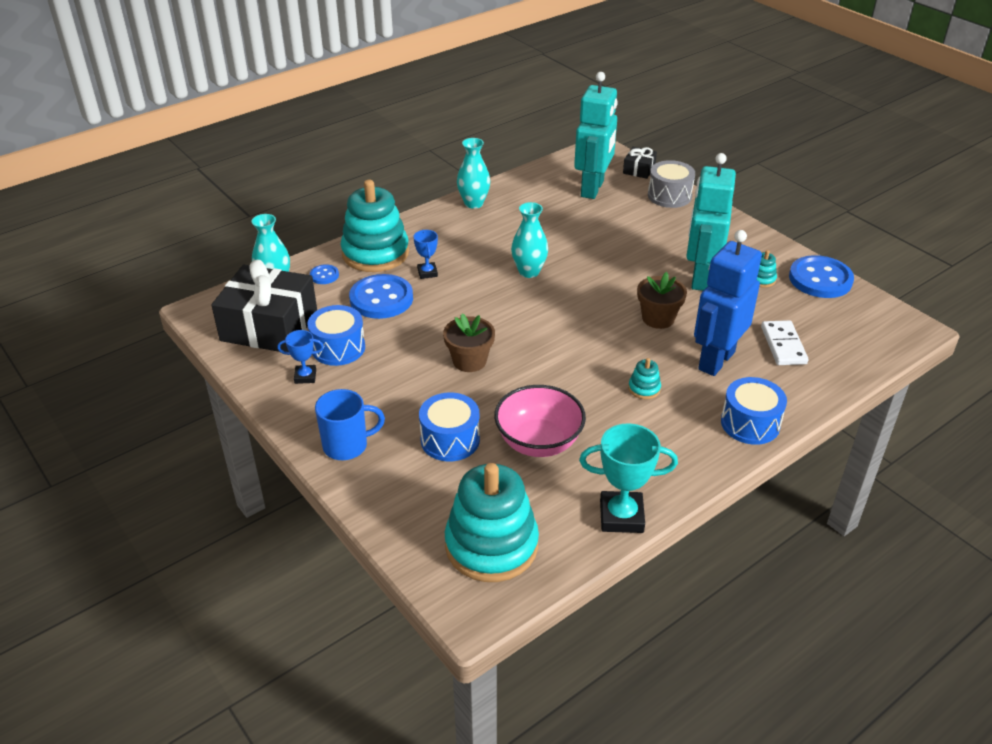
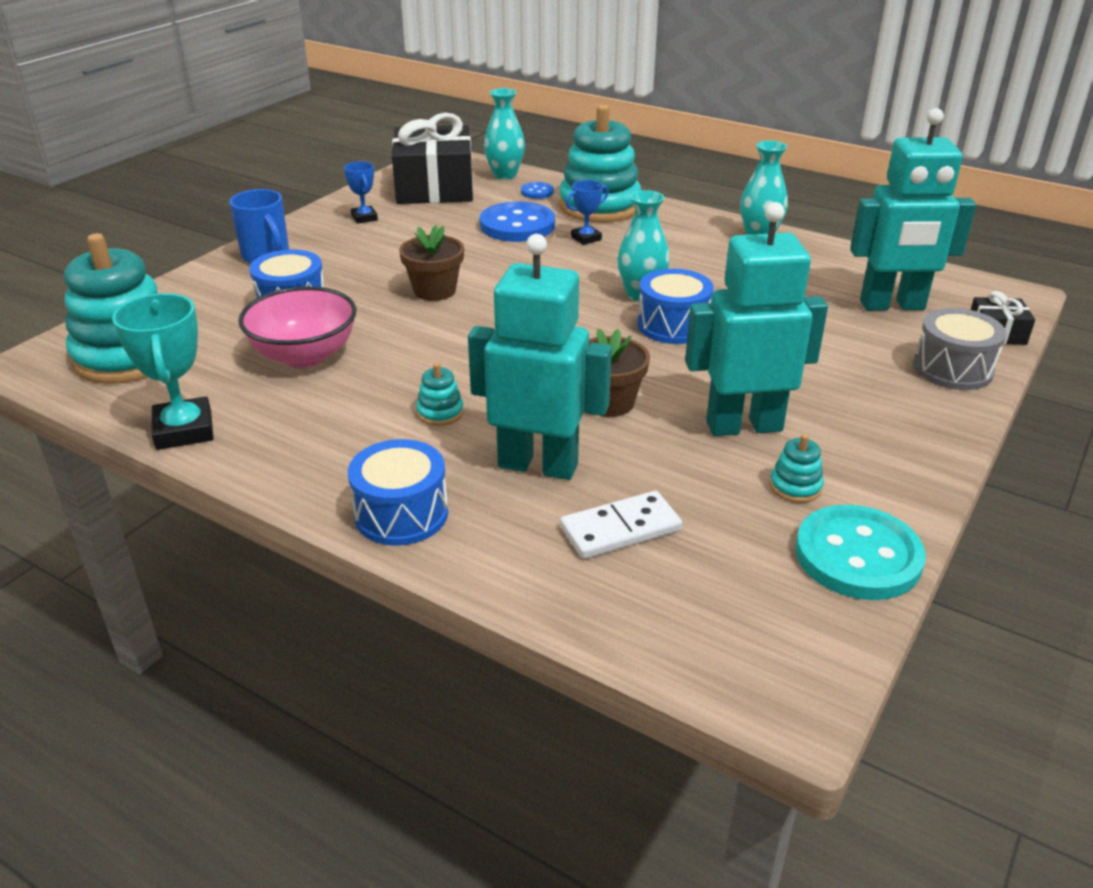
camera: 70 degrees right, 5 degrees down
(338, 348) = (418, 222): blue drum -> blue drum (673, 325)
(715, 360) = (538, 465): blue robot -> turquoise robot
(820, 279) = (858, 556): blue button -> turquoise button

